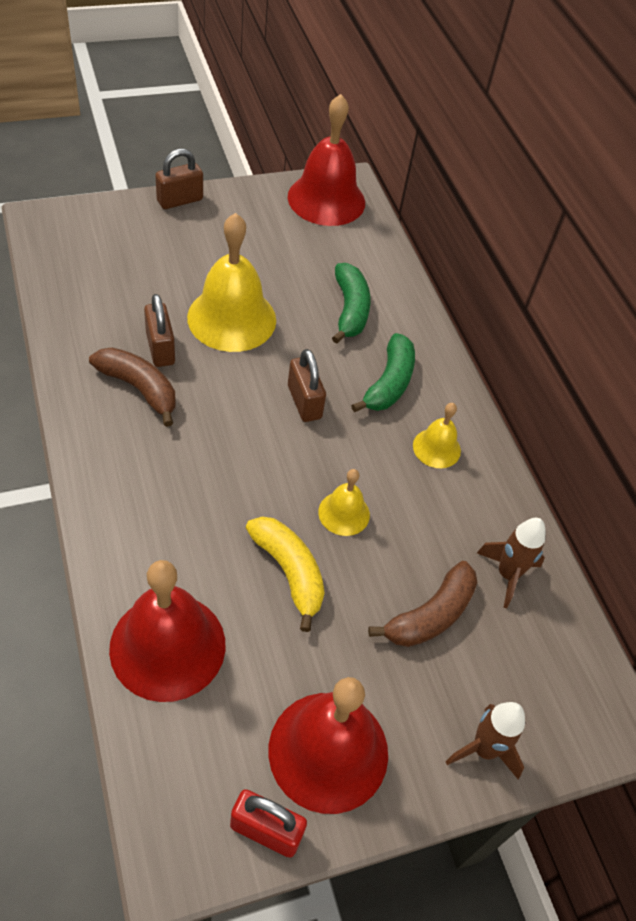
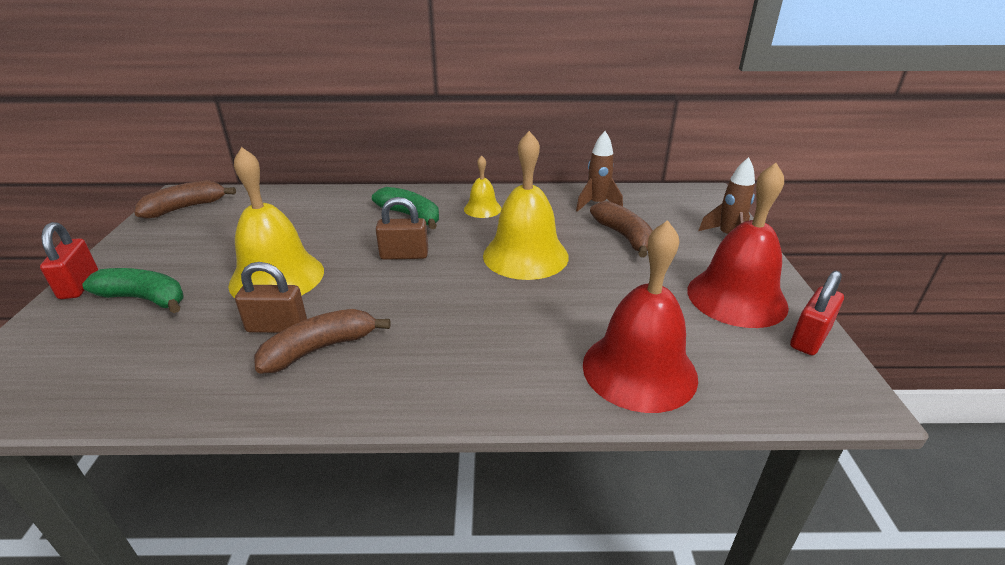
camera: 65 degrees left, 20 degrees down
(180, 200) = (79, 285): brown padlock -> red padlock
(289, 572) = (574, 290): yellow banana -> none
(326, 199) = (185, 208): red bell -> brown banana
(344, 513) = (525, 255): yellow bell -> yellow bell, size x1.97
(350, 310) = (322, 219): green banana -> green banana (145, 299)

